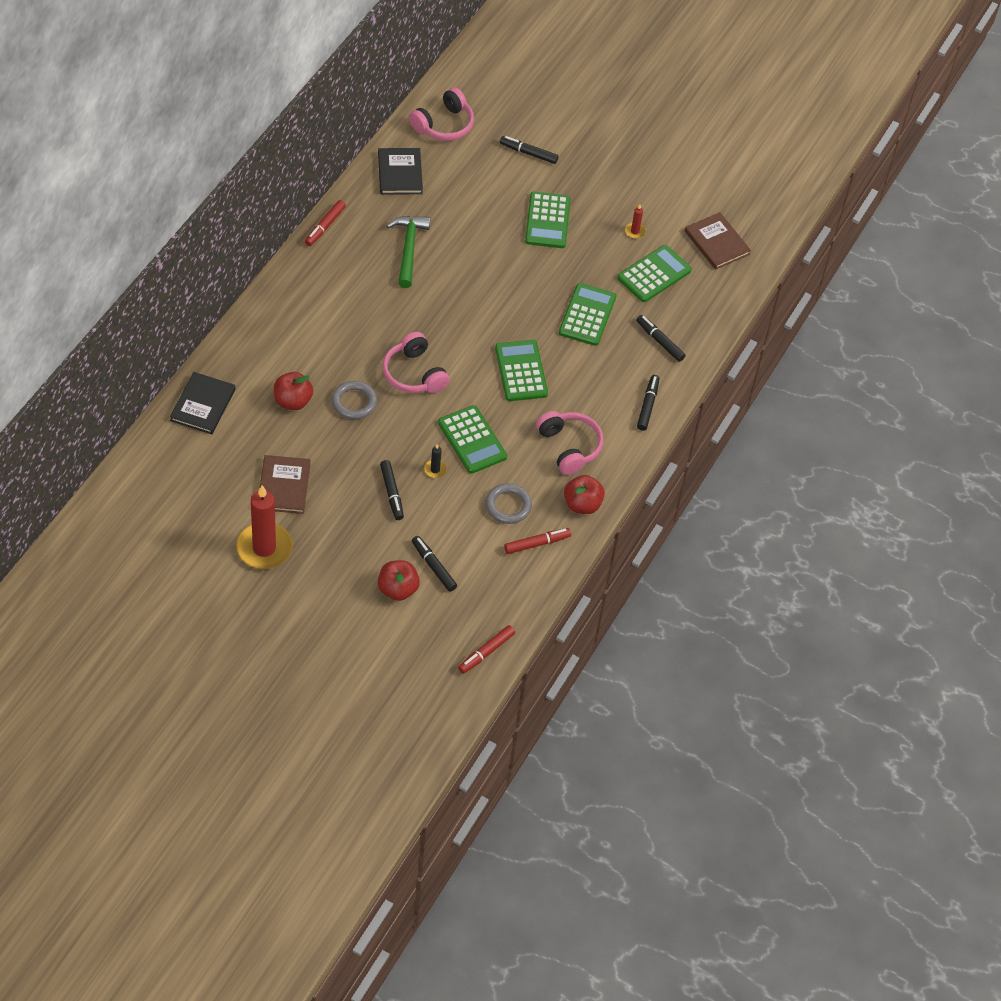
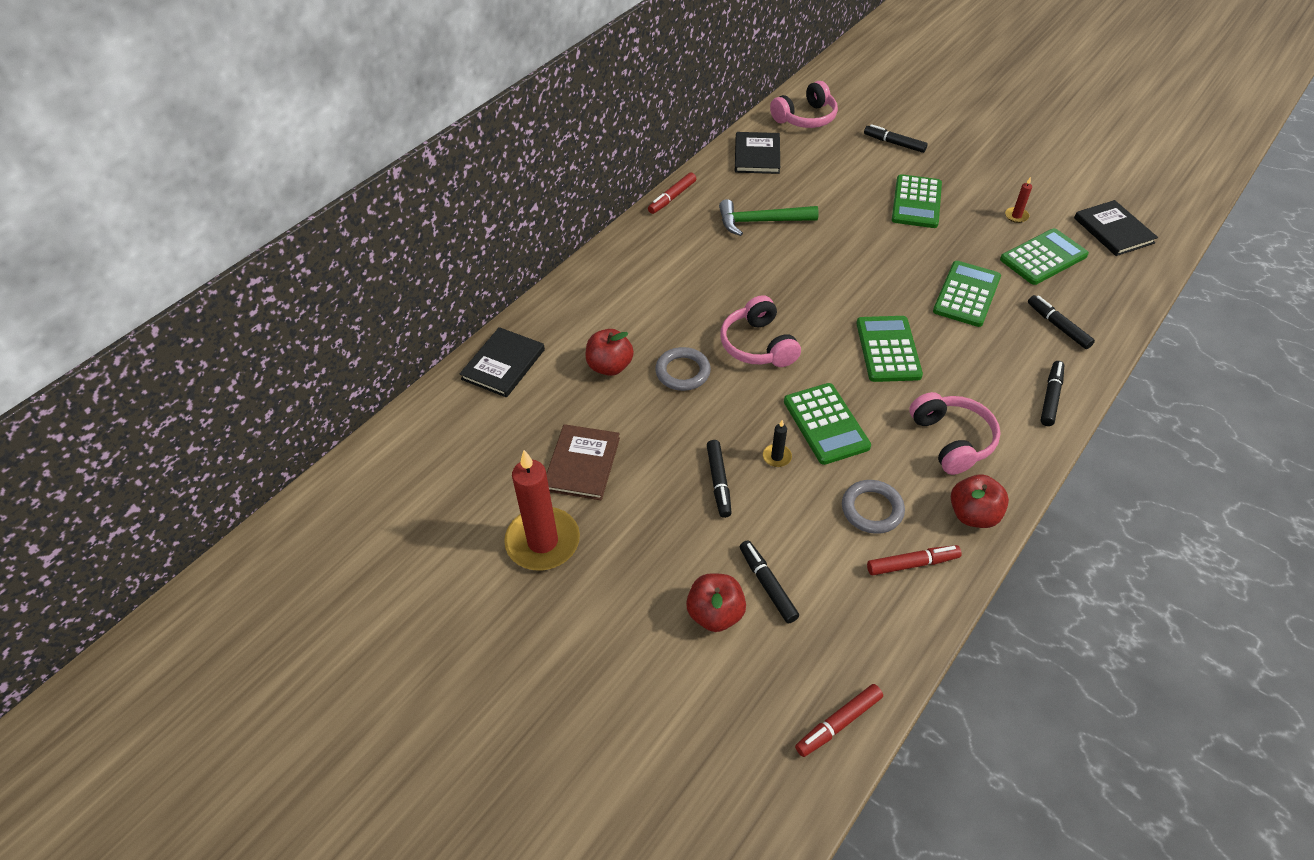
camera: 15 degrees right, 5 degrees down
(408, 249) = (761, 221): green hammer -> green hammer turned 105 degrees counterclockwise
(717, 243) = (1113, 230): brown book -> black book

